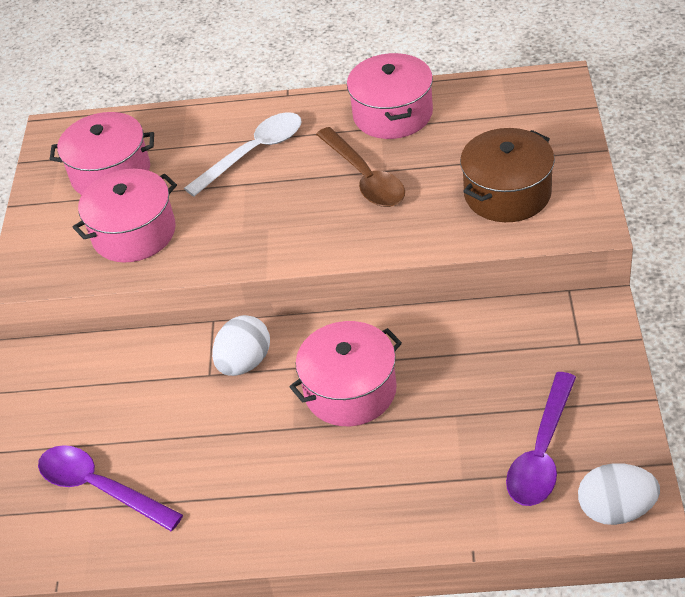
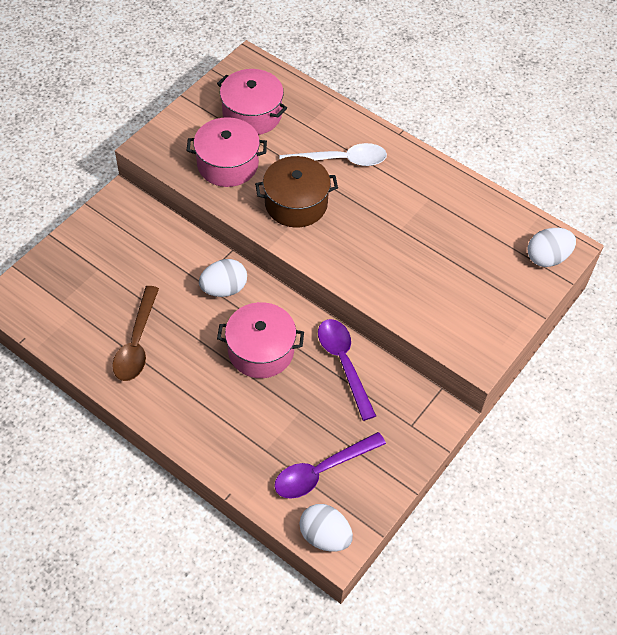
camera: 30 degrees right, 10 degrees up
(99, 487) = (88, 303): purple spoon -> purple spoon (343, 363)
(365, 178) = (385, 226): brown spoon -> brown spoon (136, 343)
(392, 114) = (445, 194): pink pot -> none
(507, 193) = (454, 300): brown pot -> brown pot (296, 203)
(549, 102) = (547, 258): none -> white egg

